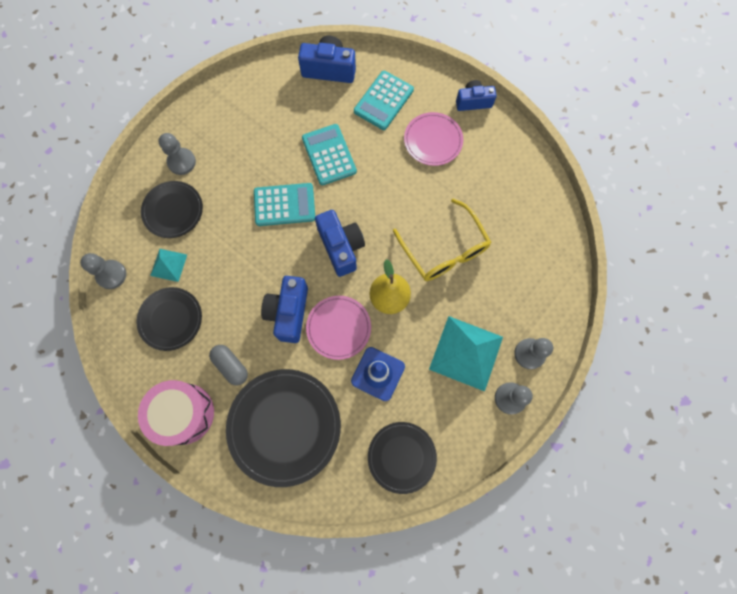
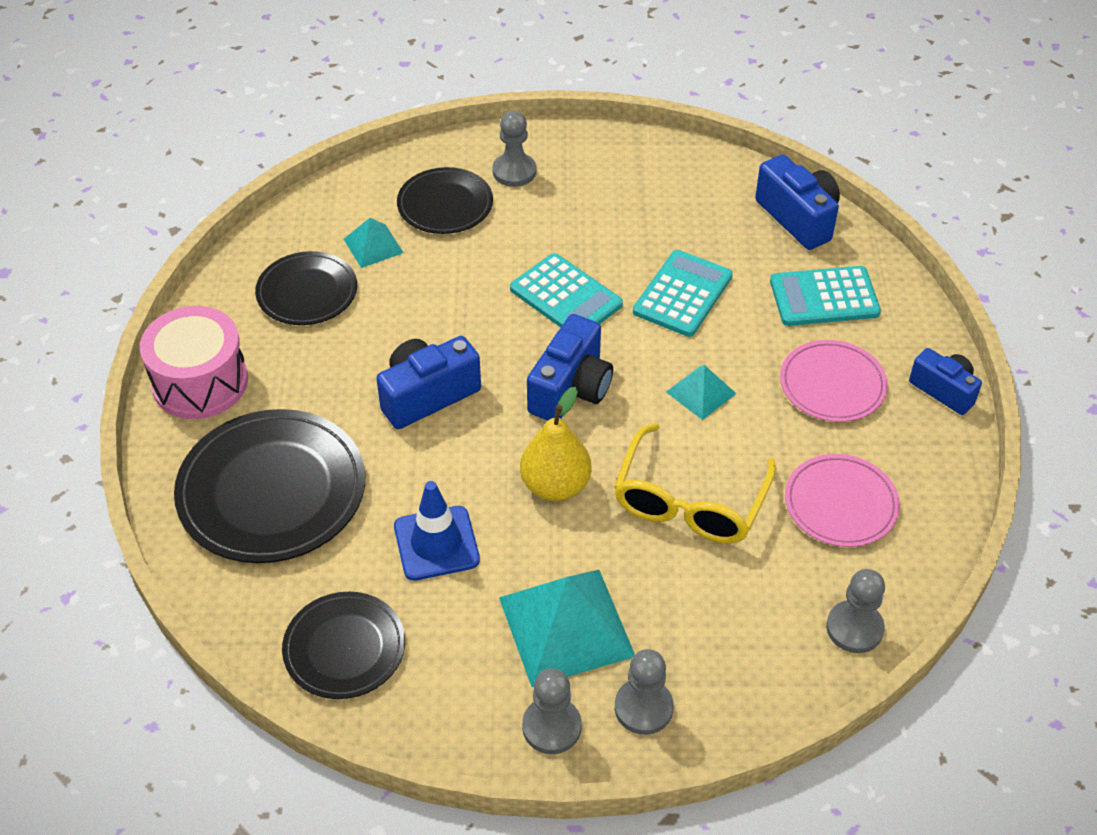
camera: 50 degrees right, 25 degrees down
(111, 275) = (310, 207): grey pawn -> grey pawn (854, 628)
(231, 366) = (302, 386): grey capsule -> none
(338, 328) = (458, 459): pink plate -> pink plate (840, 504)
(391, 195) = (701, 392): none -> turquoise pyramid

